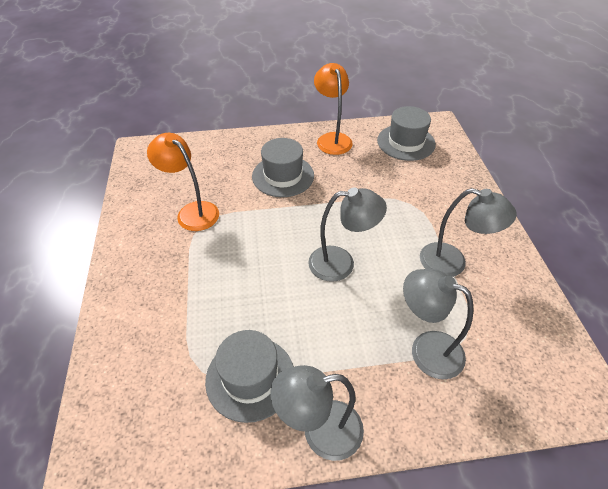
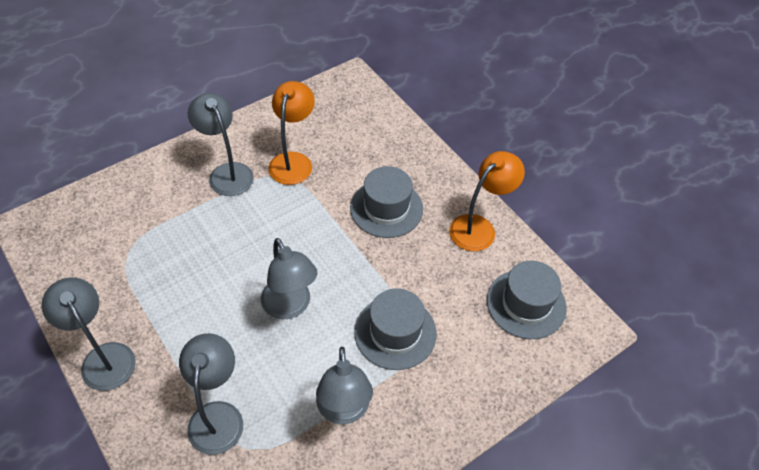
camera: 60 degrees right, 5 degrees up
(166, 260) = (227, 172): none -> grey lamp
(250, 378) = (134, 288): grey hat -> grey hat (395, 332)

